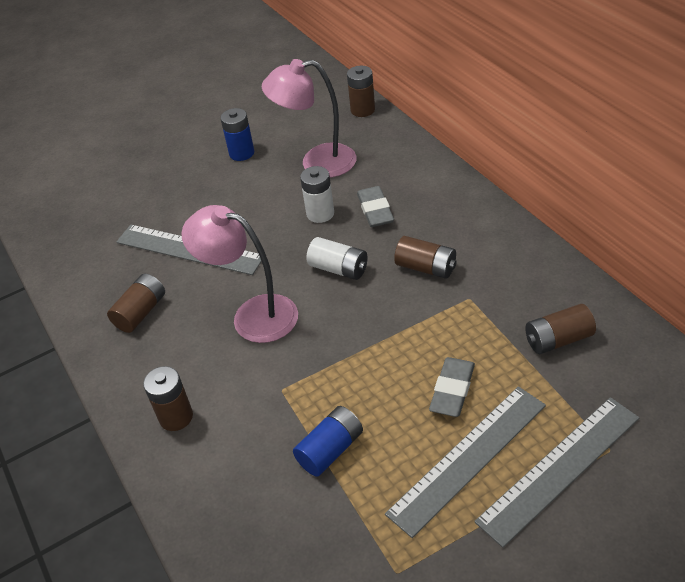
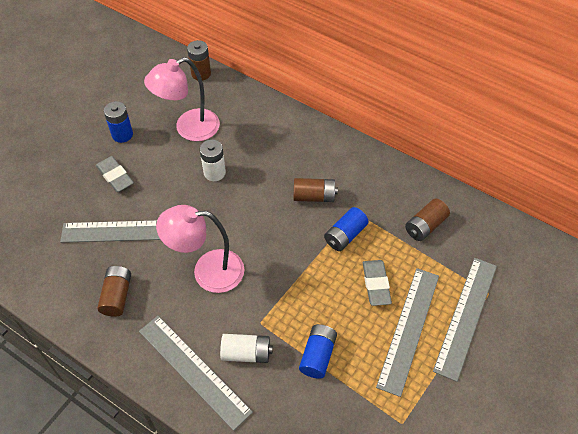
camera: 30 degrees left, 10 degrees up
(176, 417) = (194, 370): brown battery -> grey ruler
(339, 269) = (252, 215): white battery -> white battery (246, 353)
(375, 210) = (254, 159): grey eraser -> grey eraser (115, 176)
(442, 321) = (345, 235): none -> blue battery

